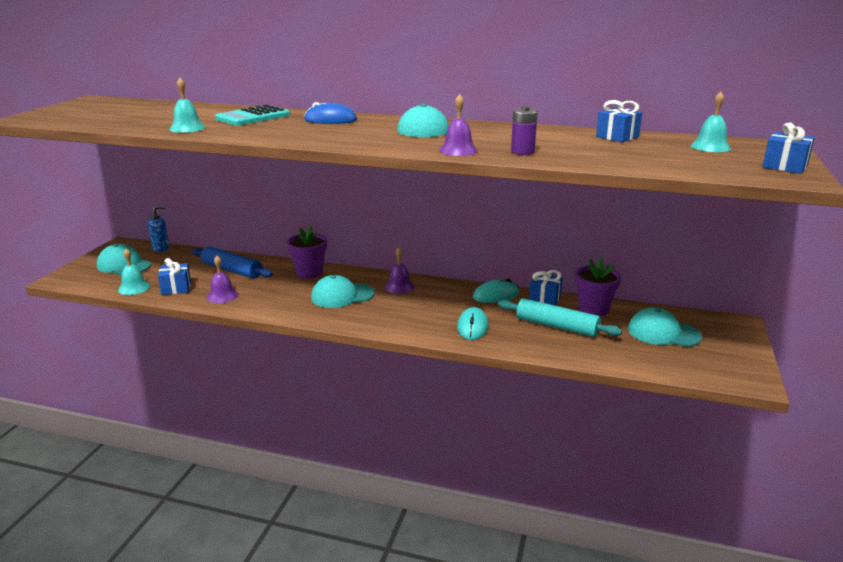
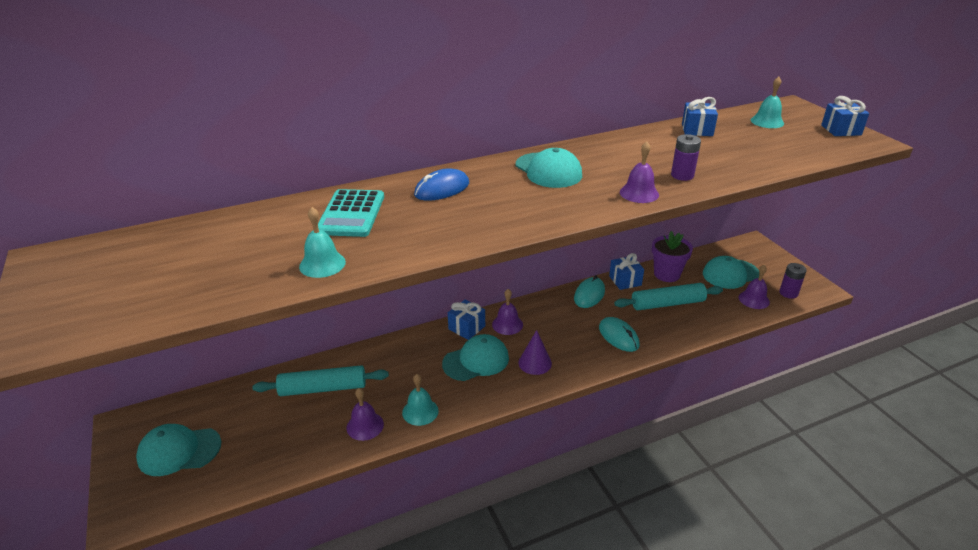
camera: 40 degrees left, 10 degrees up
(134, 288) = (246, 474): turquoise bell -> turquoise bell (420, 411)
(161, 248) = (189, 403): blue soap dispenser -> none
(176, 288) = (298, 445): blue gift -> blue gift (466, 328)
(232, 270) = (323, 388): blue rolling pin -> turquoise rolling pin
(309, 272) = (406, 350): purple flower pot -> none
(342, 295) = (476, 361): turquoise cap -> turquoise cap turned 150 degrees counterclockwise
(379, 313) = (535, 363): none -> purple cone
(654, 357) = (754, 299): none -> purple bell
(705, 368) = (788, 293): none -> purple battery

